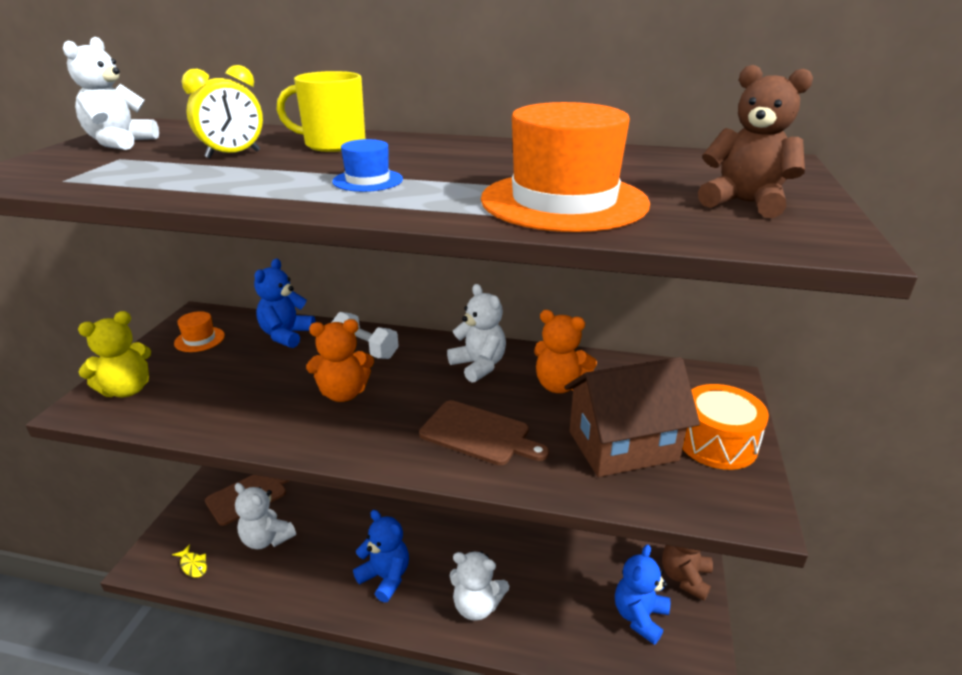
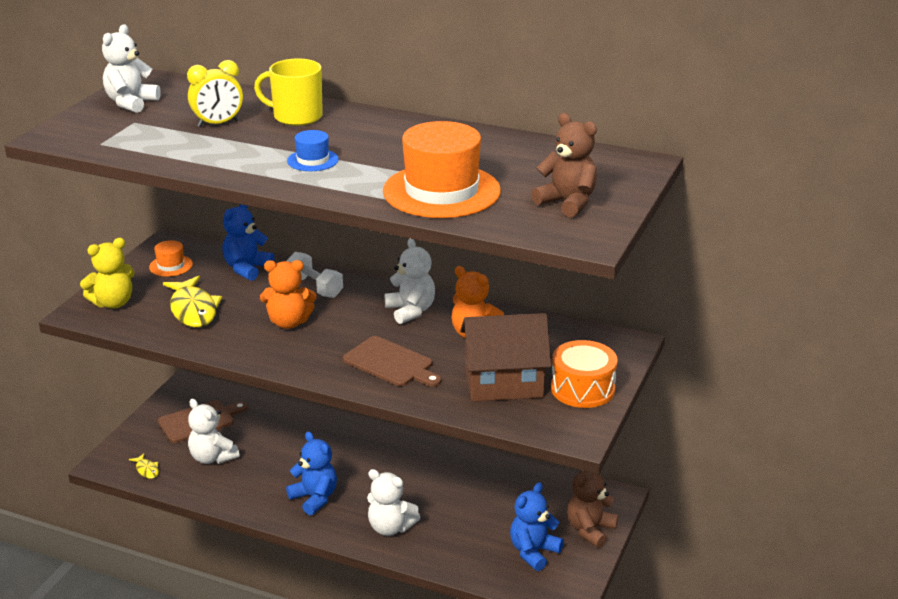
camera: 10 degrees right, 0 degrees up
(227, 389) = (193, 310): none -> yellow fish

